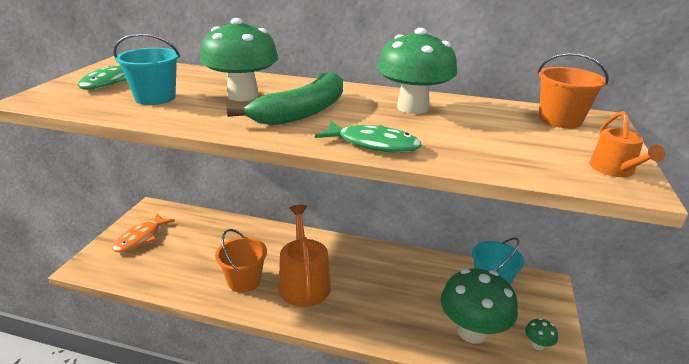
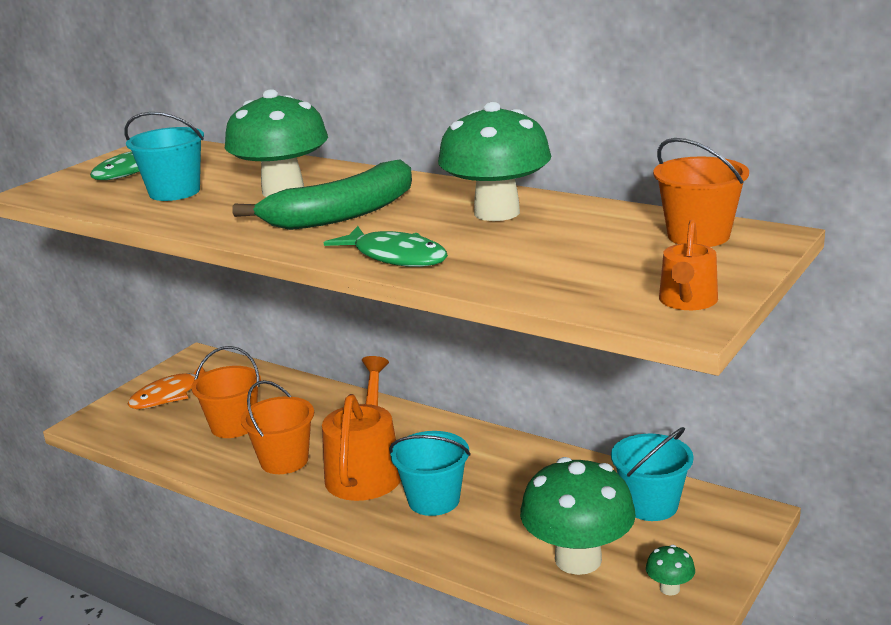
camera: 20 degrees right, 5 degrees down
(197, 257) = (233, 426): none -> orange bucket
(359, 299) = (434, 500): none -> turquoise bucket

